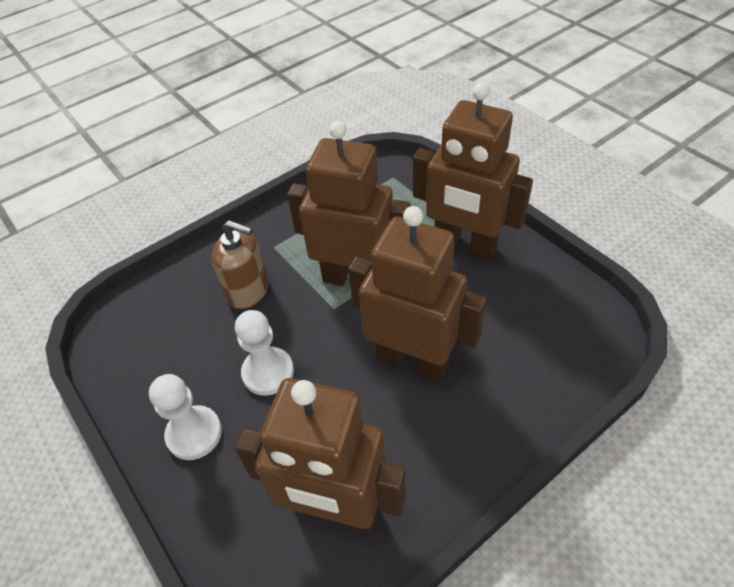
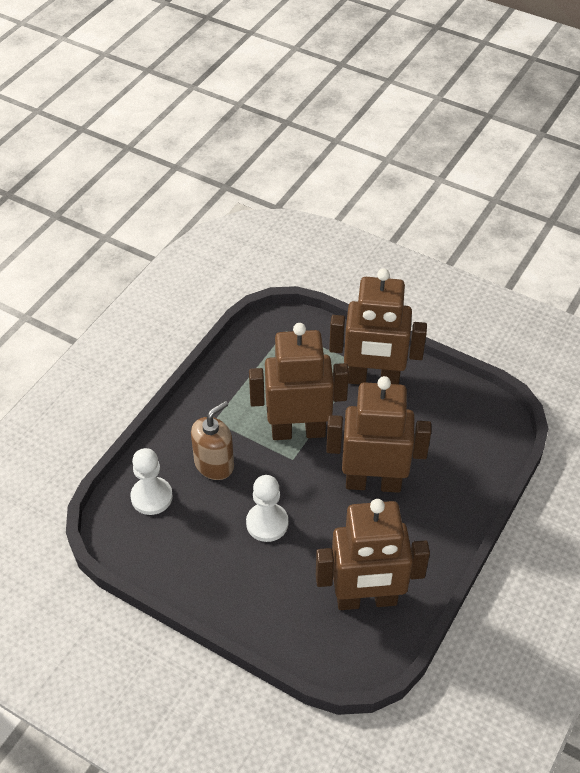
camera: 25 degrees left, 0 degrees up
(194, 434) = (235, 584): white pawn -> white pawn (151, 497)
(248, 291) = (214, 464): brown soap dispenser -> brown soap dispenser turned 45 degrees counterclockwise

